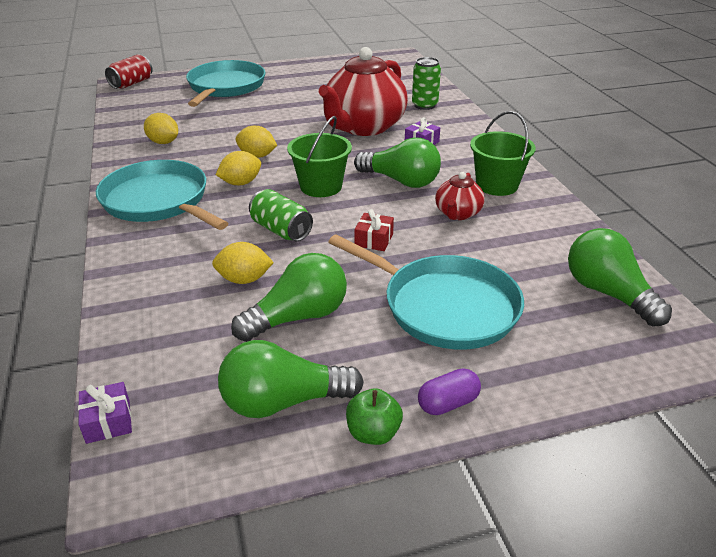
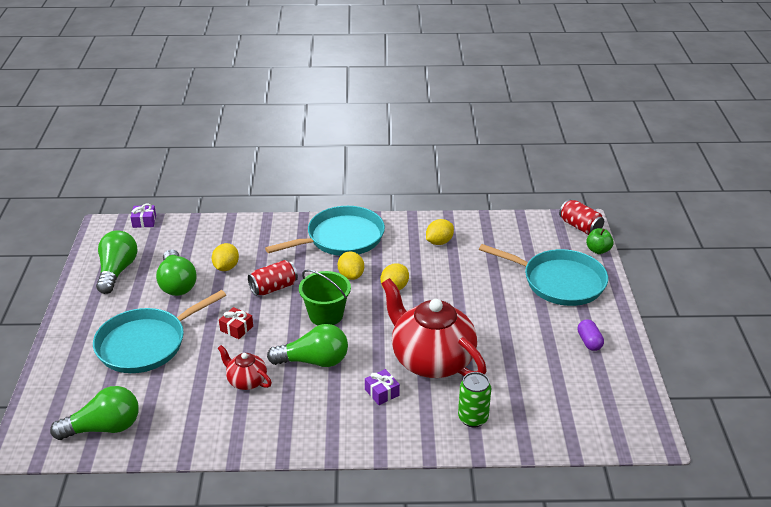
camera: 105 degrees right, 0 degrees up
(281, 230) = (273, 288): green can -> red can
(373, 433) = (76, 296): green apple -> green apple (598, 250)
(401, 181) = (314, 361): green light bulb -> green light bulb turned 135 degrees counterclockwise
(448, 403) = (73, 325): purple capsule -> purple capsule (589, 342)
(497, 185) = (278, 419): green bucket -> none

